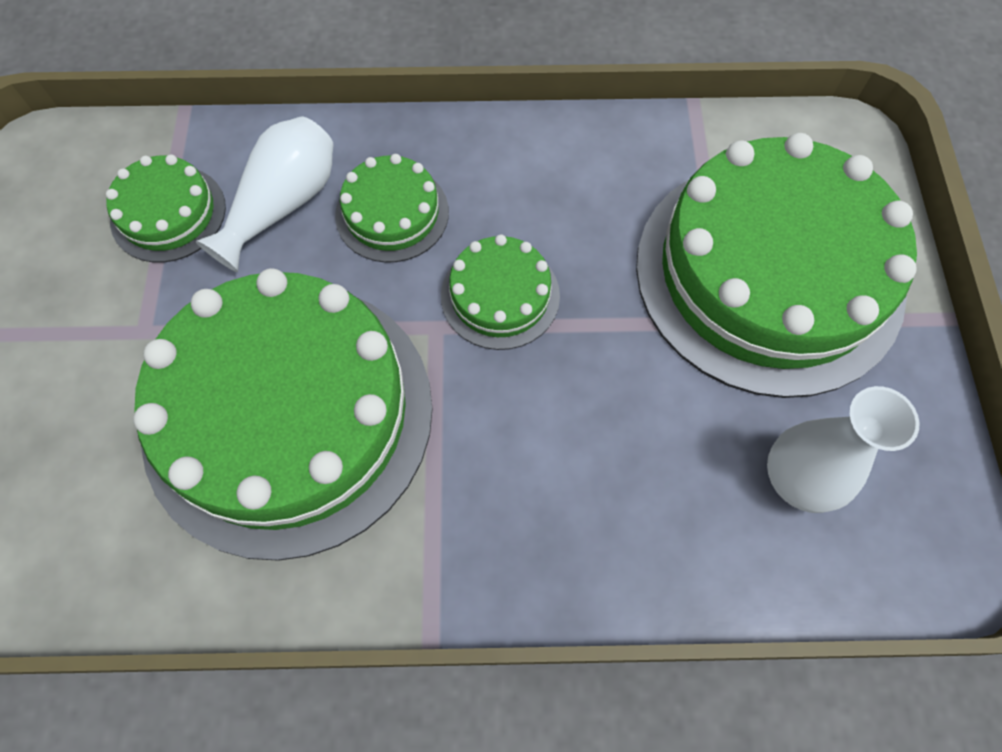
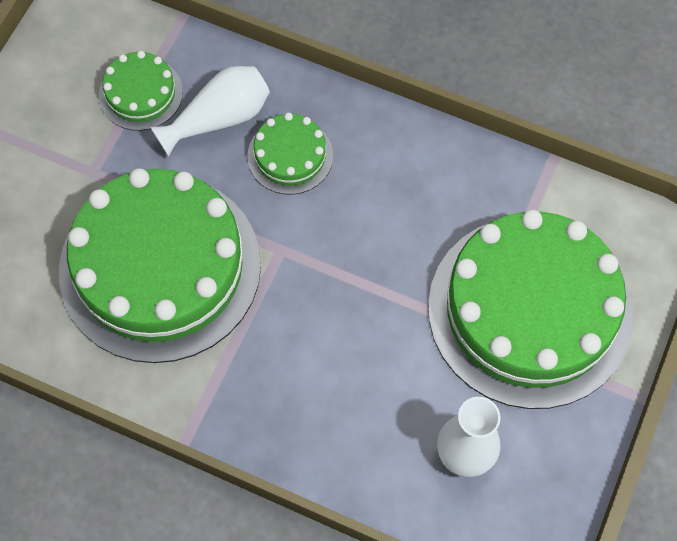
camera: 25 degrees right, 0 degrees up
(500, 295) = (334, 246): green cake -> none

